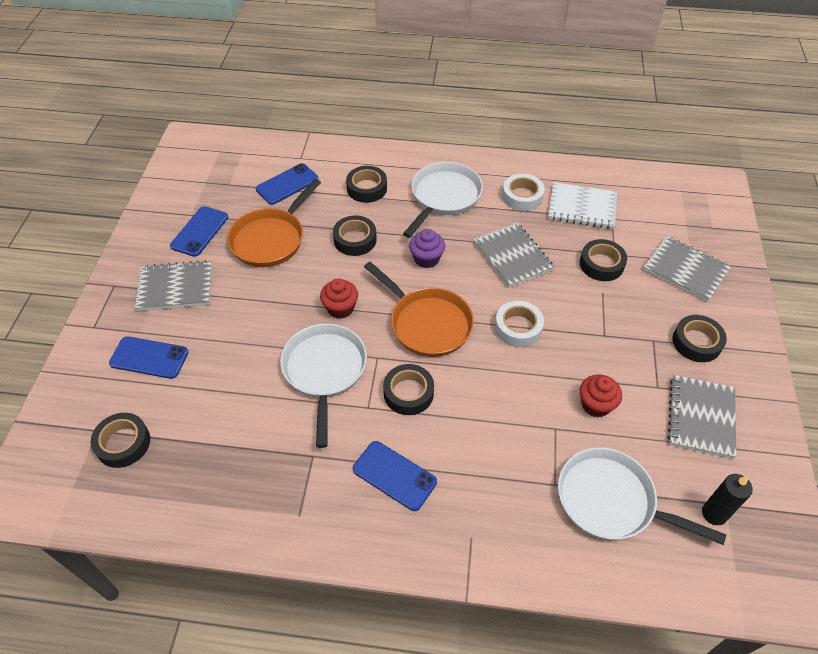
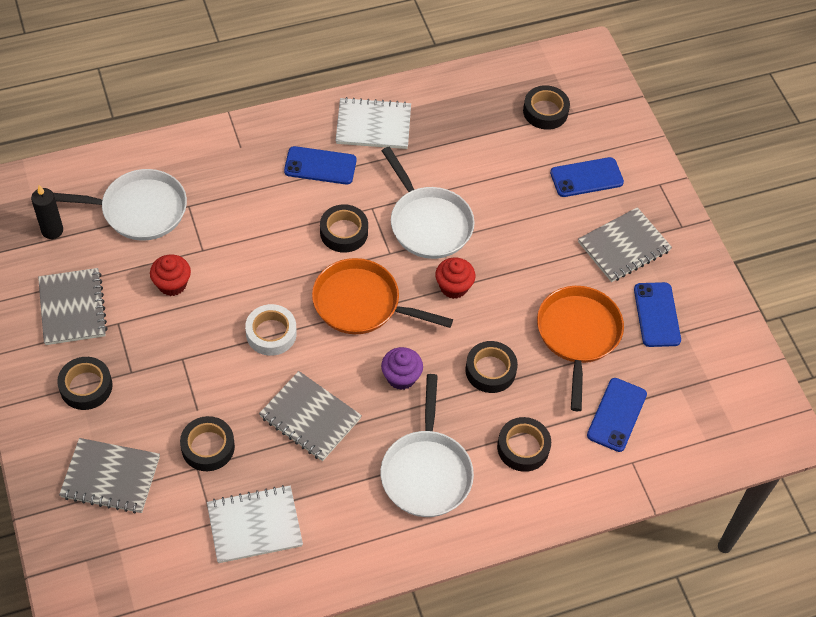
camera: 150 degrees right, 5 degrees up
(310, 503) = (373, 125): none -> white notebook
(522, 196) = (333, 513): white tape -> none

